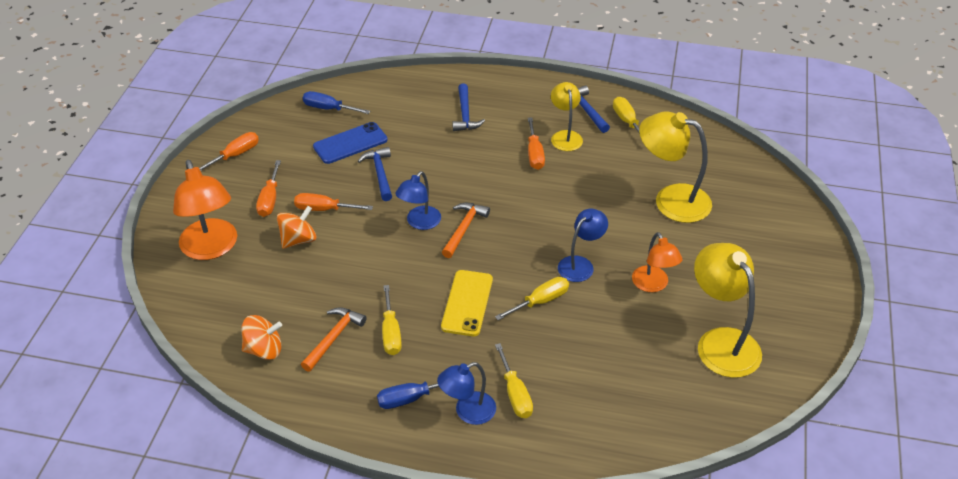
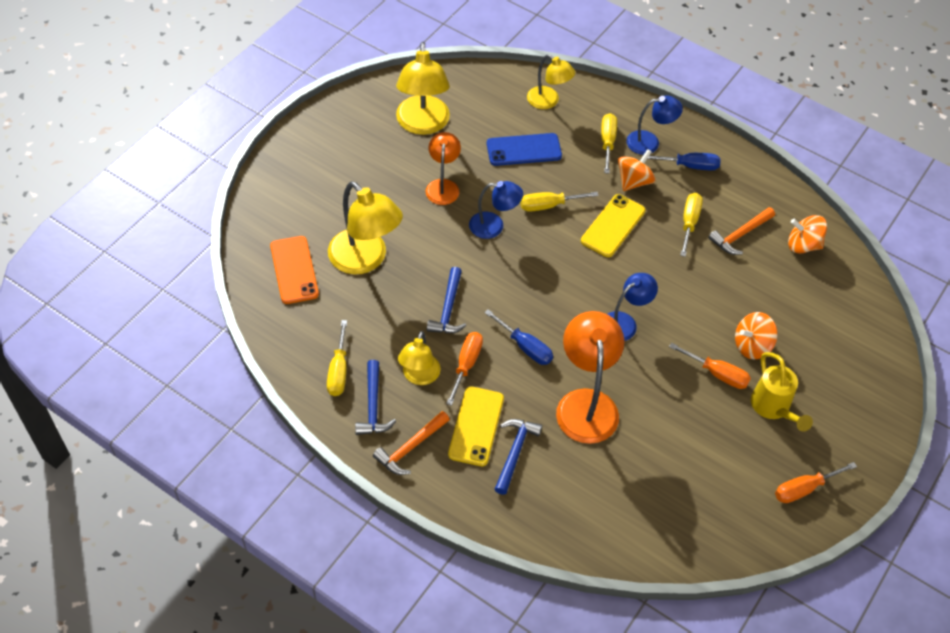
camera: 160 degrees left, 10 degrees up
(211, 248) = (841, 366): orange lamp -> orange lamp (586, 403)
(270, 199) = (773, 408): orange screwdriver -> yellow watering can
(328, 109) = (676, 526): blue screwdriver -> blue screwdriver (525, 347)
(350, 143) = (665, 457): blue phone -> blue phone (524, 150)
(380, 173) = (645, 400): blue hammer -> blue hammer (448, 309)
(464, 229) = (583, 300): orange hammer -> orange hammer (410, 448)
(466, 357) = (634, 181): none -> orange spinning top
(502, 120) = (476, 426): none -> yellow phone
(580, 264) = (494, 226): blue lamp -> blue lamp turned 150 degrees counterclockwise
(608, 422) = (548, 101): none -> yellow lamp
(721, 174) = (294, 270): none -> orange phone

